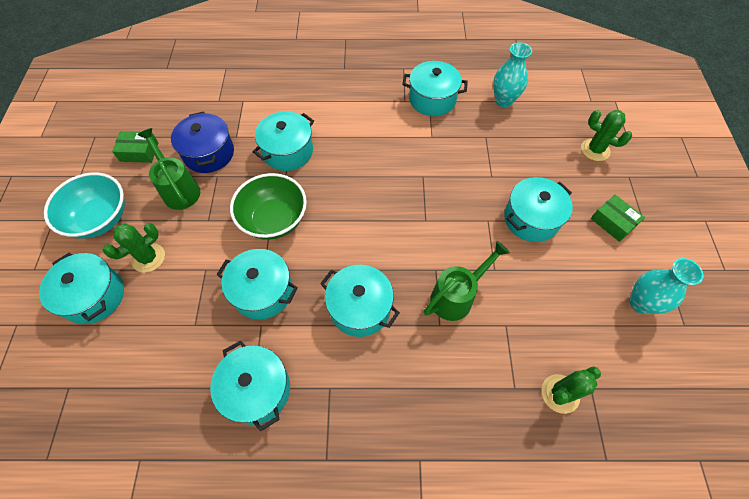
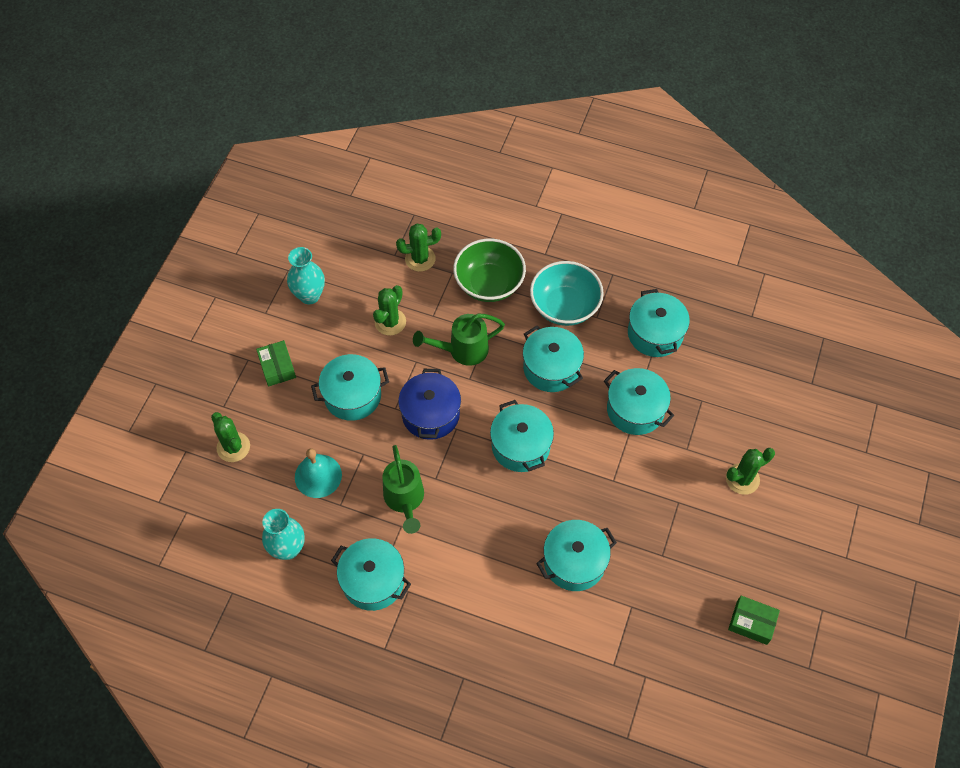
camera: 160 degrees left, 0 degrees up
(94, 296) = (795, 456): turquoise pot -> turquoise pot (520, 446)
(100, 219) = (794, 542): turquoise bowl -> turquoise bowl (564, 306)
(179, 189) = (706, 551): green watering can -> green watering can (405, 500)
(209, 153) = (668, 591): blue pot -> blue pot (430, 414)
(274, 219) = (609, 480): green bowl -> green bowl (489, 284)
(516, 150) = (318, 476): none -> turquoise bell
(543, 302) = (390, 322): none -> green cactus

